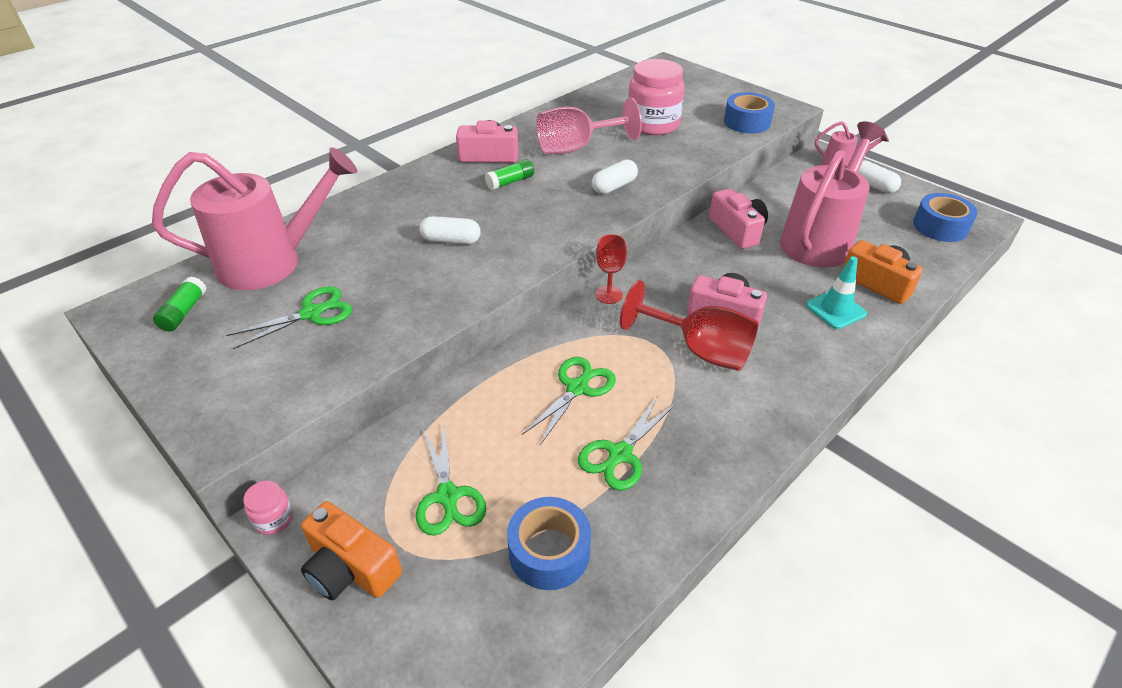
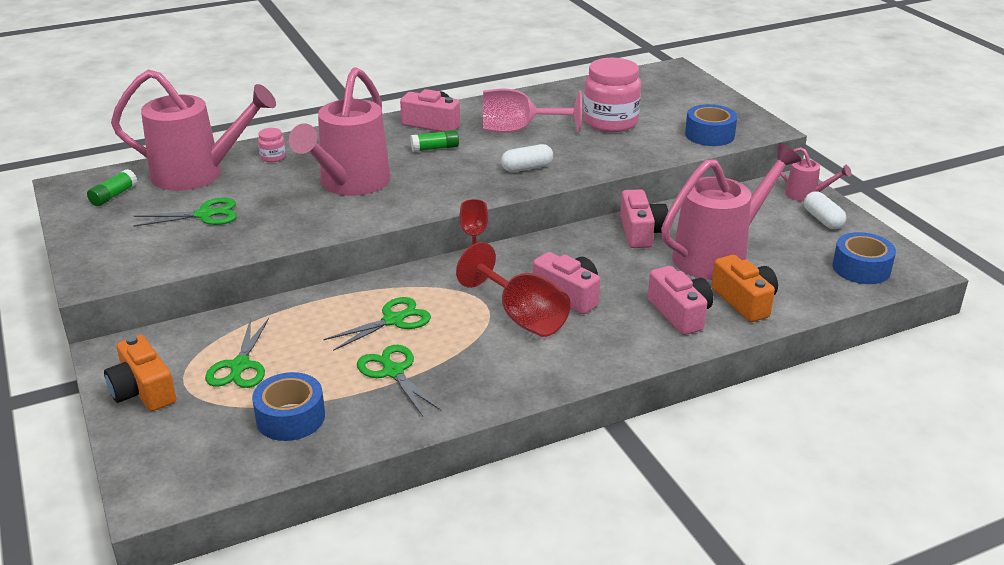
camera: 20 degrees right, 10 degrees down
(274, 519) = (109, 349): pink jar -> pink jar (273, 157)
(451, 240) = (349, 184): white capsule -> pink watering can
(620, 454) = (393, 372): green scissors -> green scissors turned 90 degrees clockwise
(835, 309) = (680, 313): turquoise traffic cone -> pink camera

